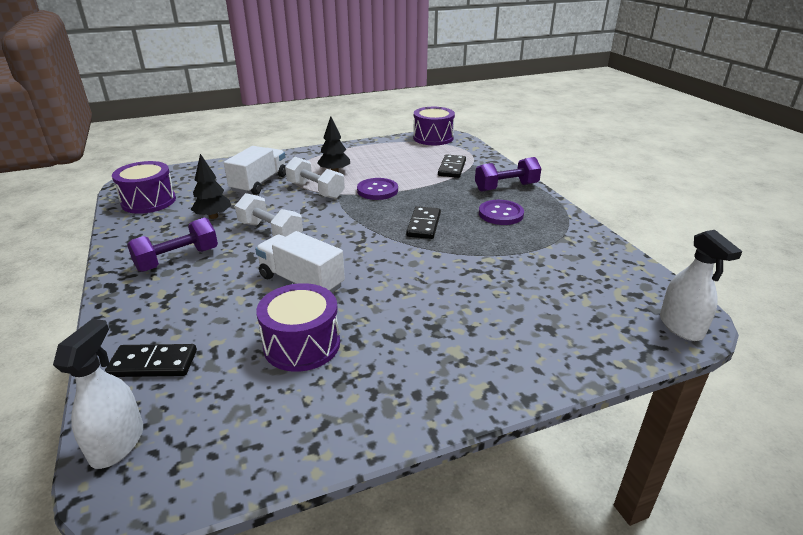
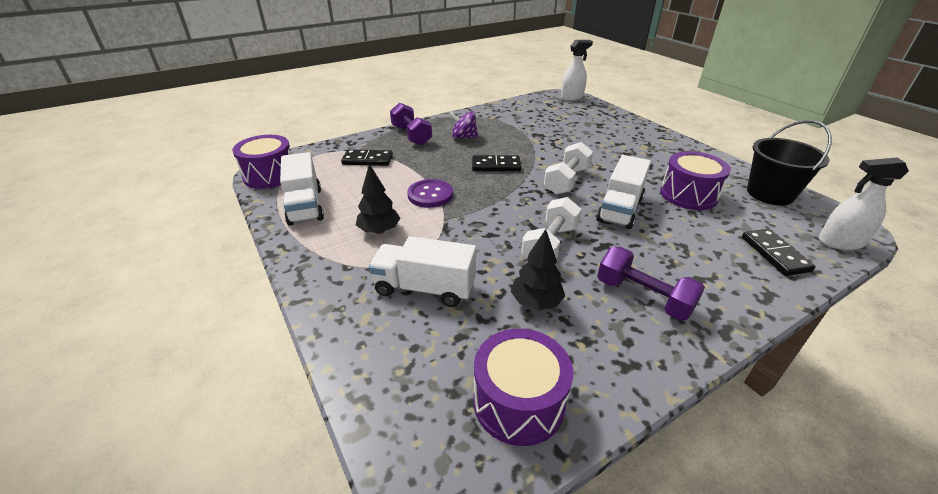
camera: 100 degrees left, 5 degrees up
(260, 436) = (770, 194): none -> black bucket
(315, 191) = (439, 235): white dumbbell -> white dumbbell (567, 181)
(381, 150) = (305, 206): none -> white truck
(501, 214) = (464, 137): purple button -> purple spinning top

